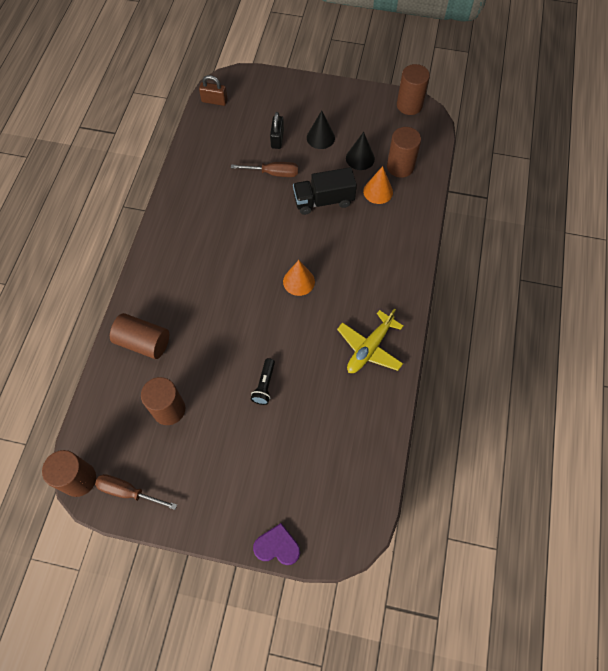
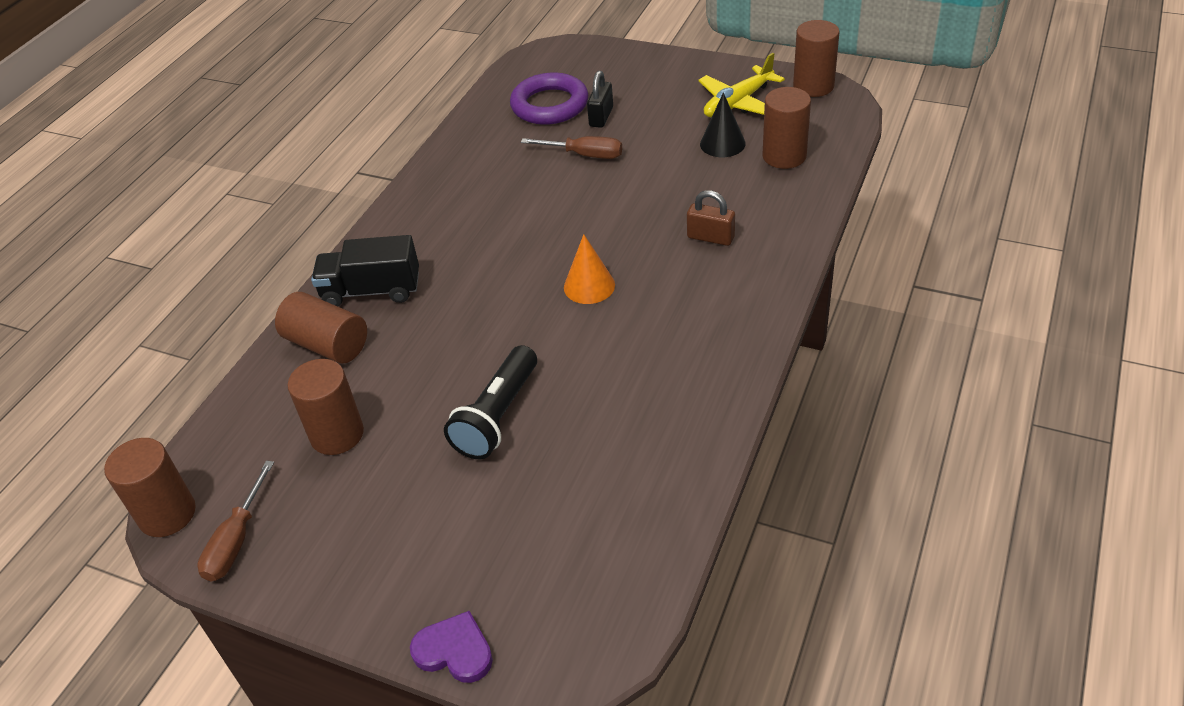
camera: 15 degrees right, 20 degrees down
(128, 492) = (236, 540): brown screwdriver -> brown screwdriver turned 105 degrees counterclockwise
(214, 101) = (521, 72): brown padlock -> brown padlock (710, 237)
(240, 130) = (550, 105): none -> purple ring
(264, 385) = (498, 416): black flashlight -> black flashlight, size x1.72
(320, 137) = (667, 117): black cone -> none
(323, 200) = (653, 190): black truck -> black truck (372, 291)
(369, 348) = (683, 381): yellow plane -> yellow plane (738, 103)
(378, 191) = (742, 184): orange cone -> none

